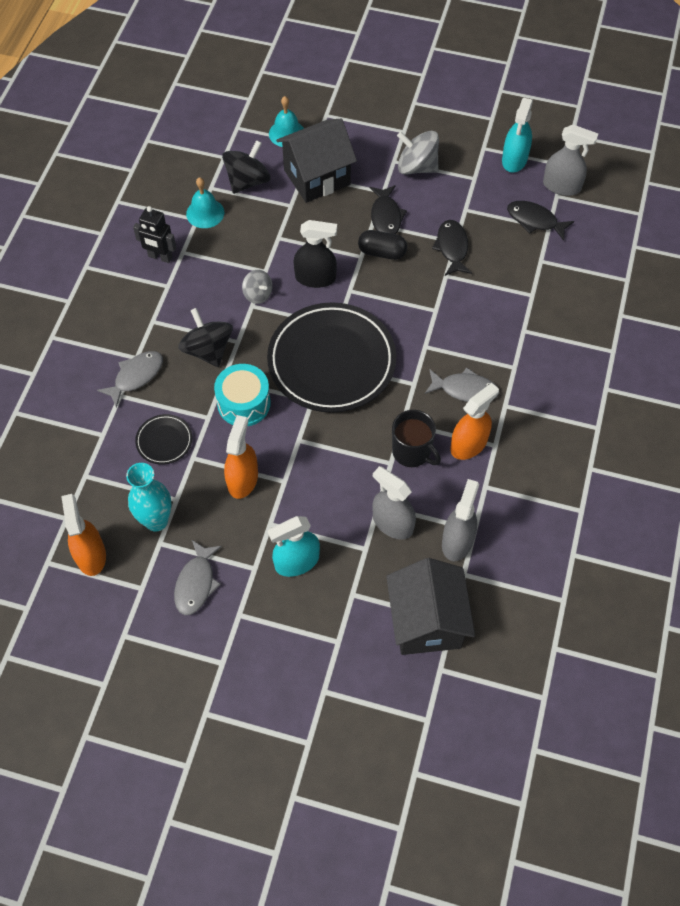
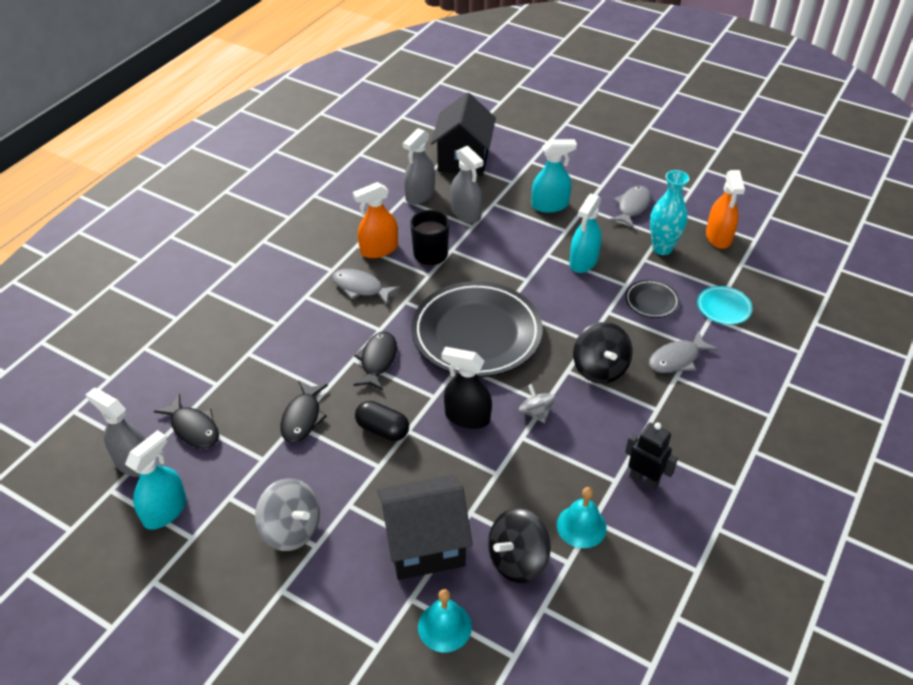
camera: 165 degrees left, 15 degrees down
(88, 450) = (723, 308): none -> turquoise plate
(242, 479) = (583, 261): orange spray bottle -> turquoise spray bottle
(244, 403) = (571, 316): turquoise drum -> none
(386, 216) = (359, 471): black fish -> black fish (377, 360)

